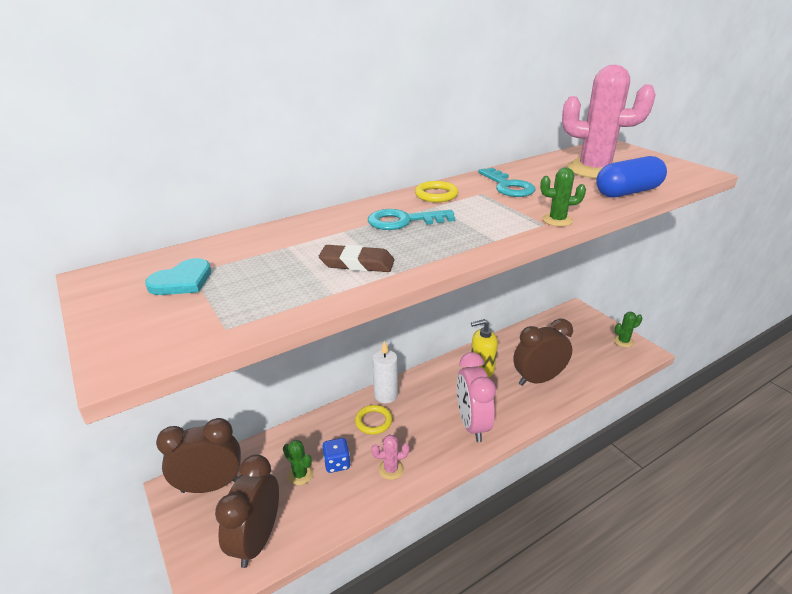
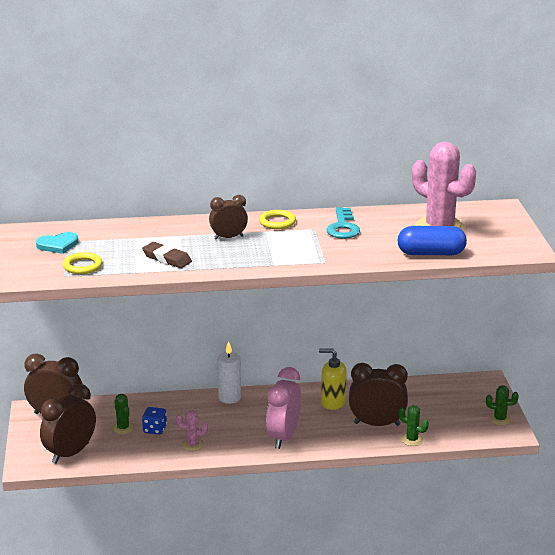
camera: 25 degrees right, 5 degrees down
(373, 421) = (204, 412): yellow ring -> yellow ring (83, 266)
(403, 221) = (228, 237): turquoise key -> brown clock
(557, 220) = (338, 262): green cactus -> green cactus (412, 440)

